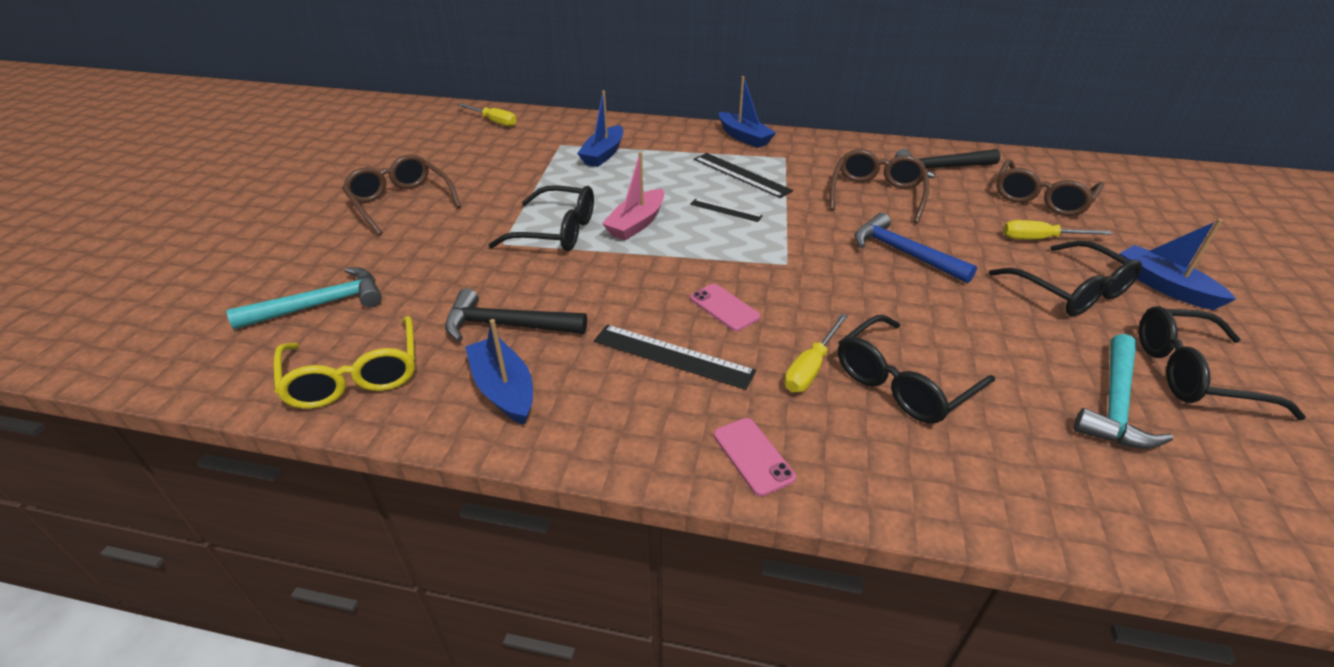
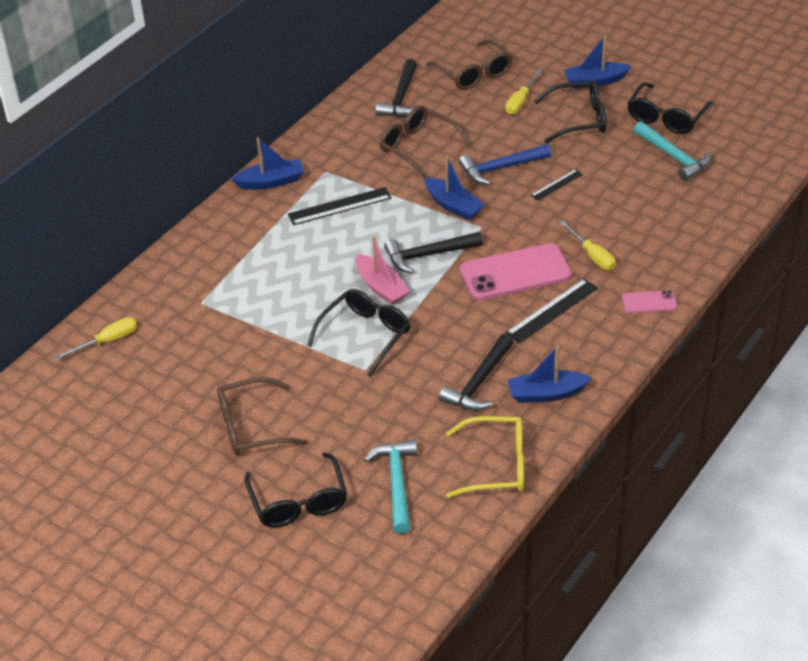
camera: 65 degrees left, 5 degrees up
(603, 154) = (243, 278): blue boat -> blue boat (453, 205)
(709, 240) = (428, 255): none -> black hammer
(724, 307) = (515, 273): pink phone -> pink phone, size x2.04
(725, 210) = (391, 233): black ruler -> black ruler (556, 185)
(903, 382) = (622, 224): black glasses -> black glasses (298, 501)

